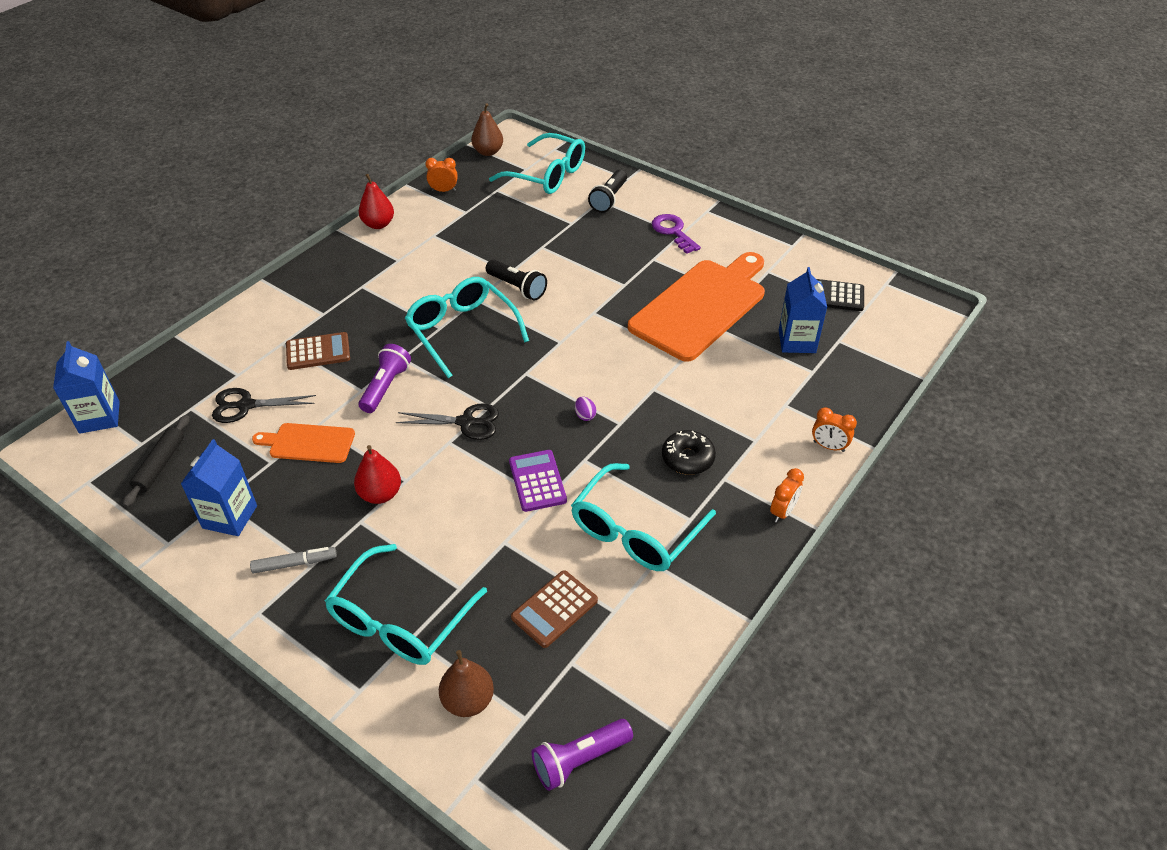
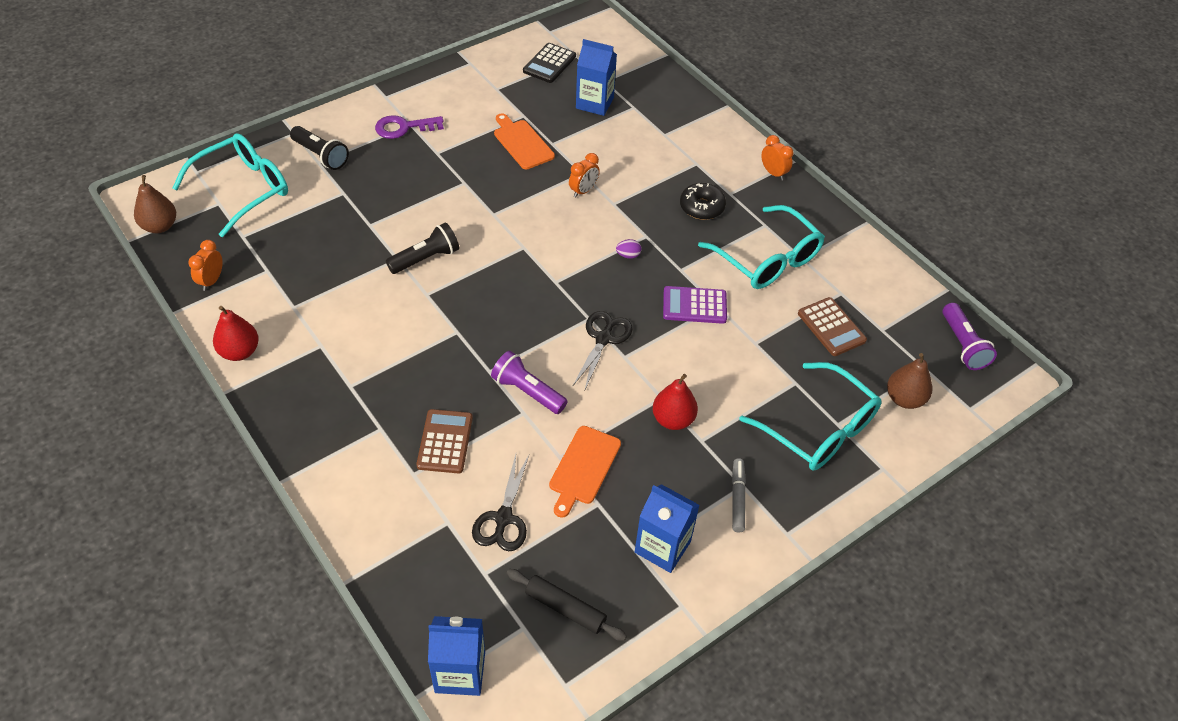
camera: 75 degrees left, 5 degrees up
(462, 331) = (471, 315): turquoise glasses -> none
(701, 306) = (522, 143): orange cutting board -> orange cutting board, size x0.49
(828, 446) = (717, 127): orange clock -> orange clock (583, 191)

